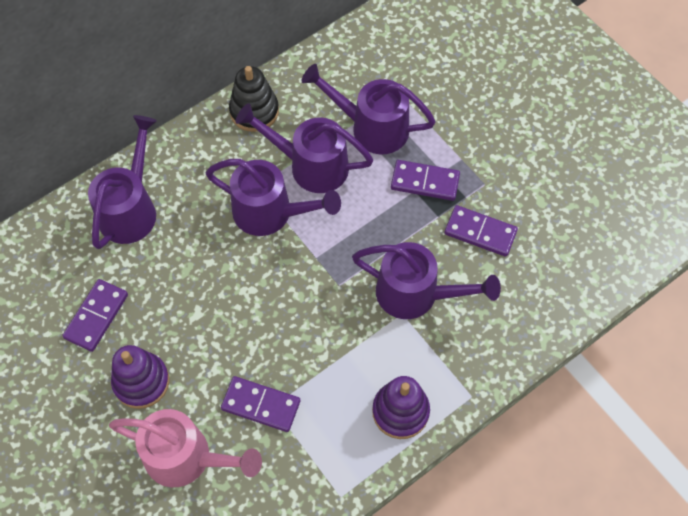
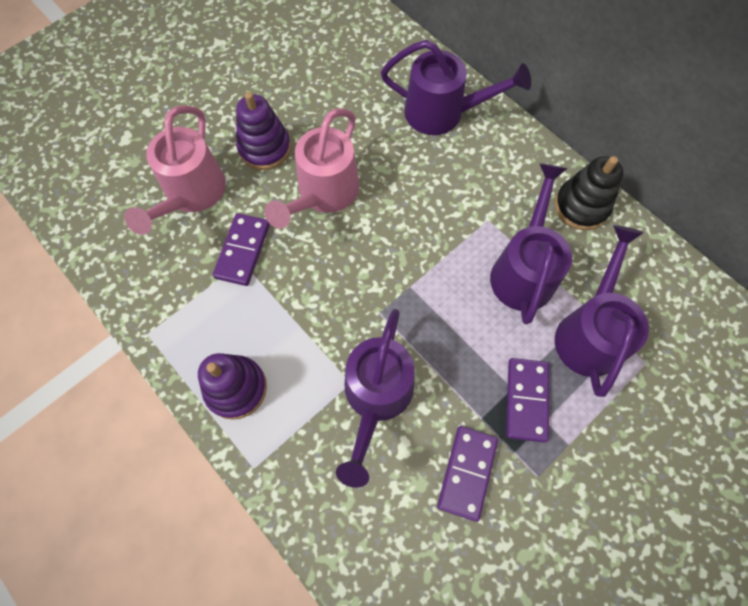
camera: 85 degrees right, 5 degrees up
(96, 316) = (327, 104): purple domino -> none
(208, 326) = (323, 194): none -> pink watering can
(271, 213) = (457, 237): purple watering can -> none

